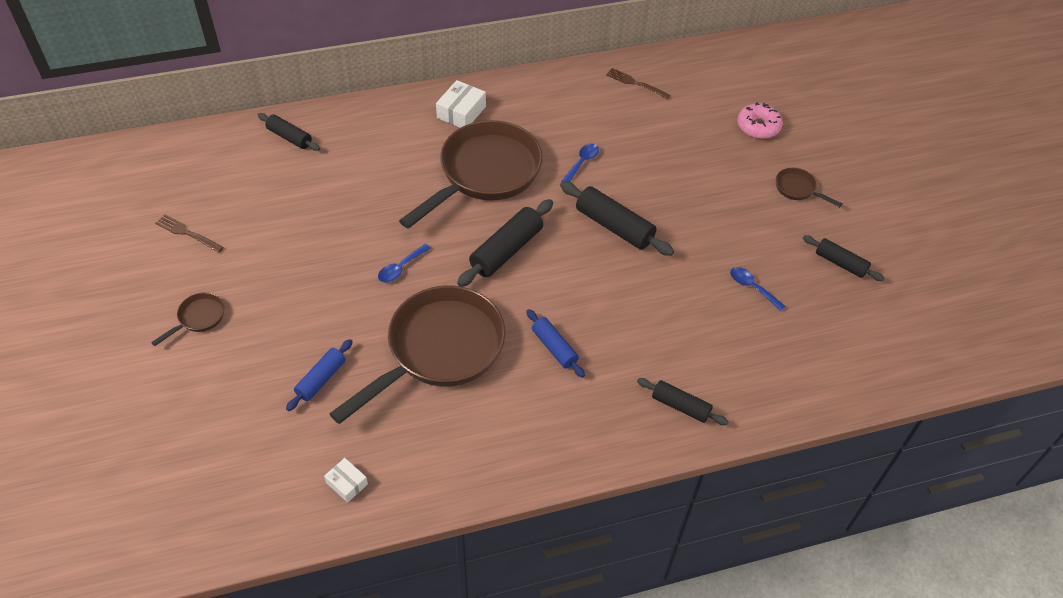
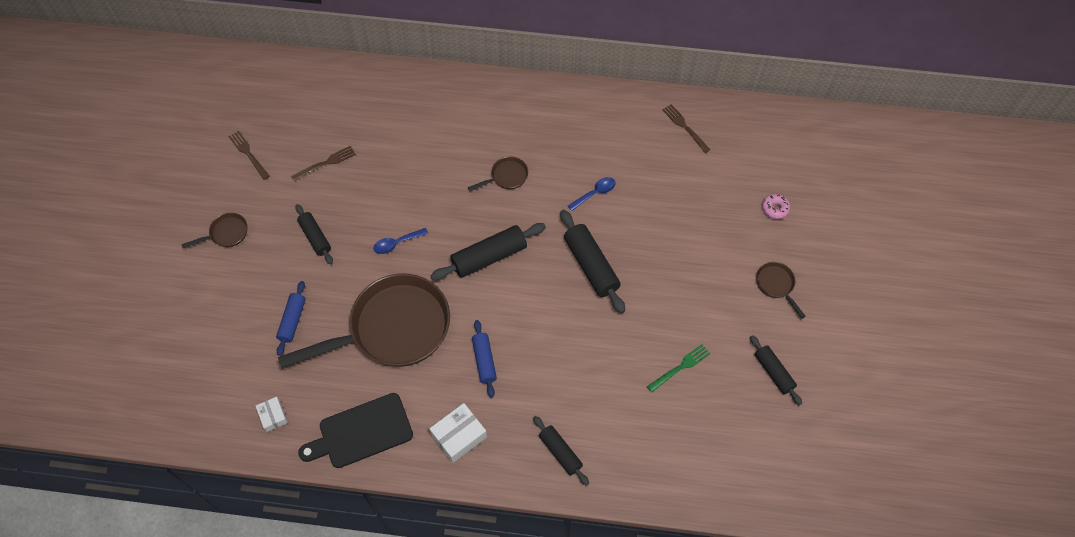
camera: 25 degrees right, 10 degrees up
(282, 216) = (326, 163): none -> brown fork
(289, 137) = (363, 88): black rolling pin -> black rolling pin (315, 237)
(321, 379) = (292, 321): blue rolling pin -> blue rolling pin turned 45 degrees counterclockwise
(457, 463) = (361, 432): none -> black cutting board
(461, 112) = (516, 108): white box -> white box (459, 436)
(484, 174) = (506, 177): brown pan -> brown pan, size x0.40
(752, 287) = (680, 367): blue spoon -> green fork
(758, 127) = (774, 209): pink donut -> pink donut, size x0.66

